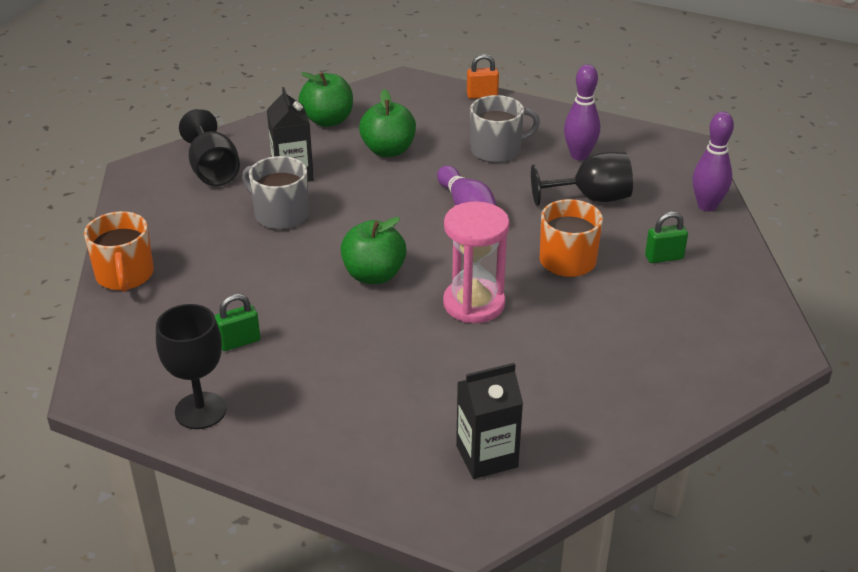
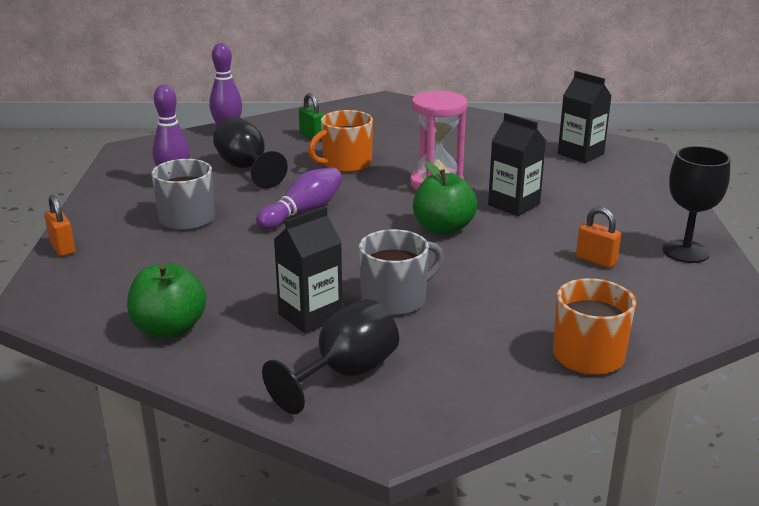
camera: 115 degrees left, 10 degrees down
(239, 342) = (596, 260): green padlock -> orange padlock
(280, 214) = (395, 299): grey mug -> grey mug turned 135 degrees counterclockwise
(388, 150) = (221, 272): green apple -> none
(388, 338) = (514, 205): none -> black carton

